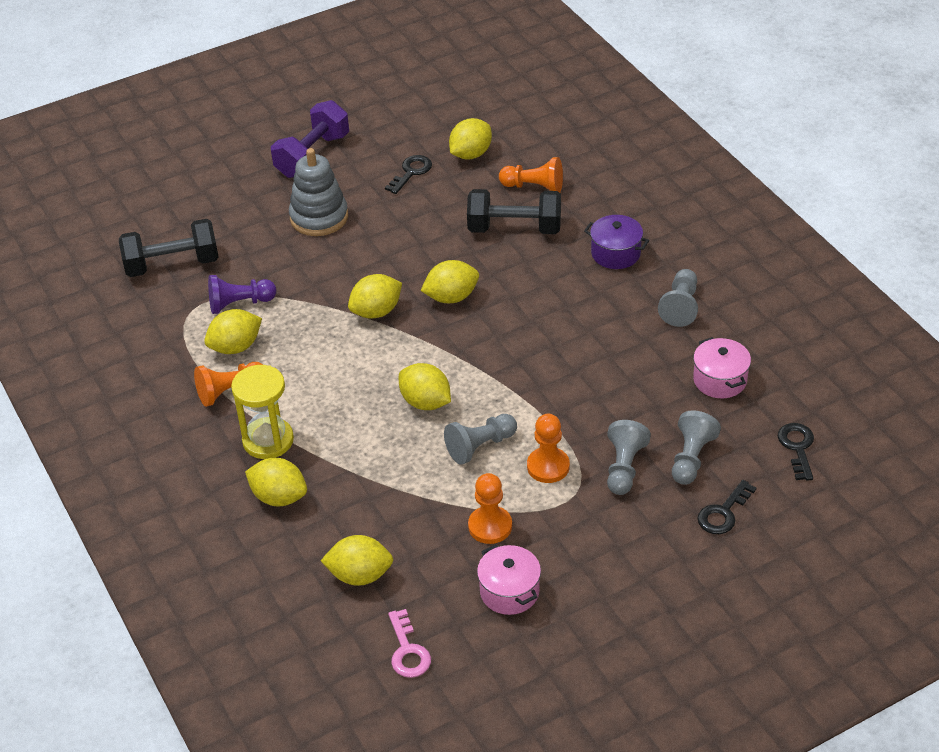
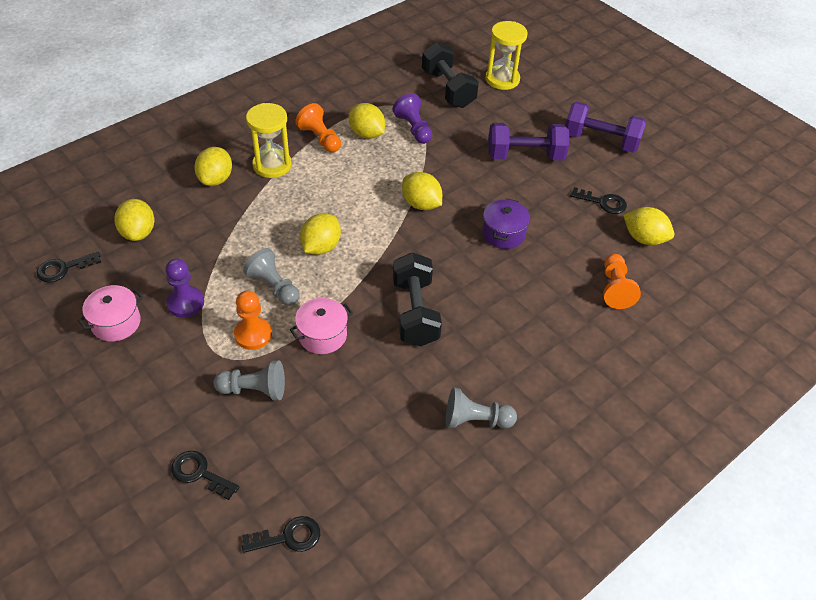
camera: 75 degrees right, 5 degrees up
(171, 215) = (502, 79): none -> yellow hourglass
(319, 217) = (525, 155): grey stacking toy -> purple dumbbell
(408, 651) = (63, 269): pink key -> black key
(451, 297) = (449, 248): yellow lemon -> none
(490, 526) = (185, 303): orange pawn -> purple pawn
(514, 228) = (551, 280): black dumbbell -> black dumbbell (415, 312)
(615, 253) = (539, 360): purple pot -> purple pot (503, 233)
(691, 458) = (268, 442): grey pawn -> none
(720, 380) = (376, 461): pink pot -> pink pot (322, 335)

